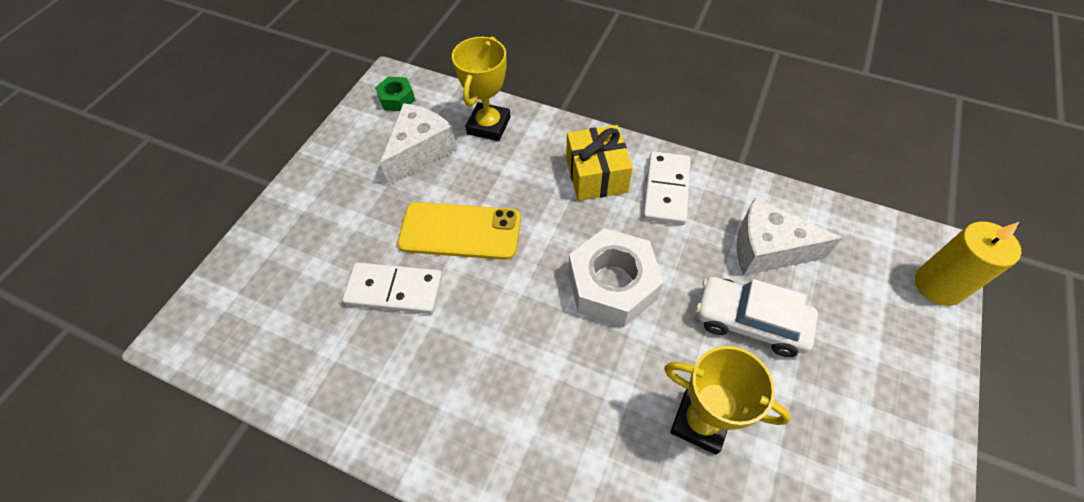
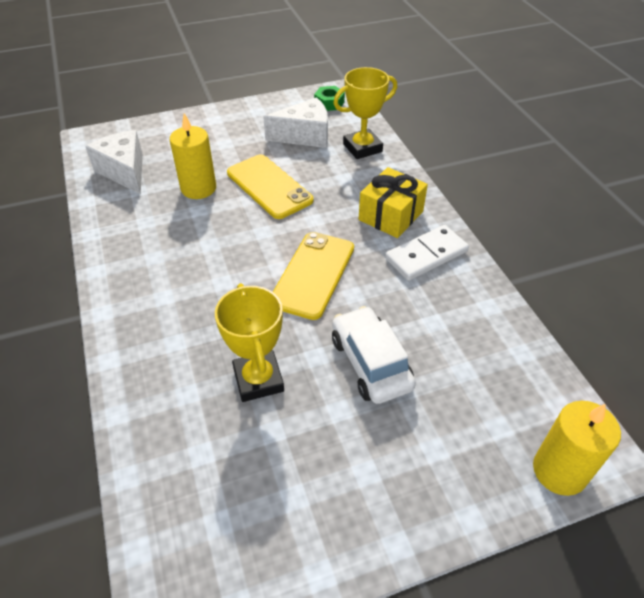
camera: 45 degrees right, 10 degrees down
(394, 290) = (198, 188): white domino -> yellow candle
(612, 285) = (313, 274): white nut -> yellow phone
(767, 249) = (448, 338): white cheese -> white cheese (125, 171)

